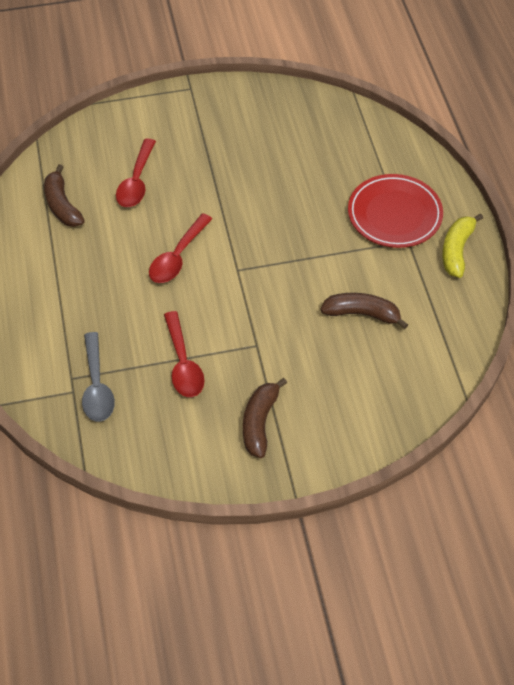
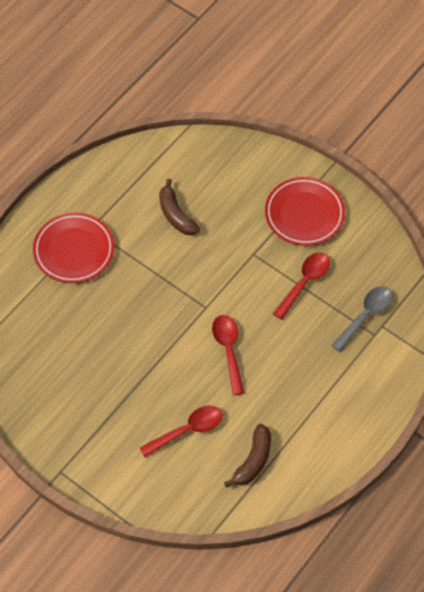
camera: 130 degrees left, 5 degrees up
(177, 257) = (228, 350): red spoon -> red spoon turned 90 degrees counterclockwise
(259, 422) = (304, 214): brown banana -> red plate
(456, 250) = (75, 197): yellow banana -> none

